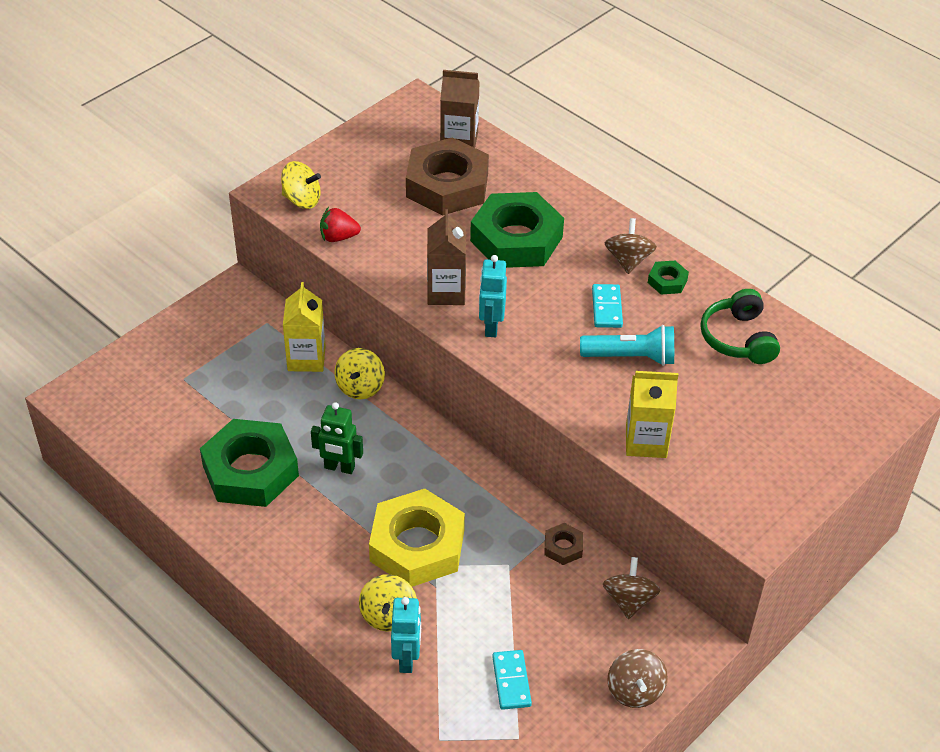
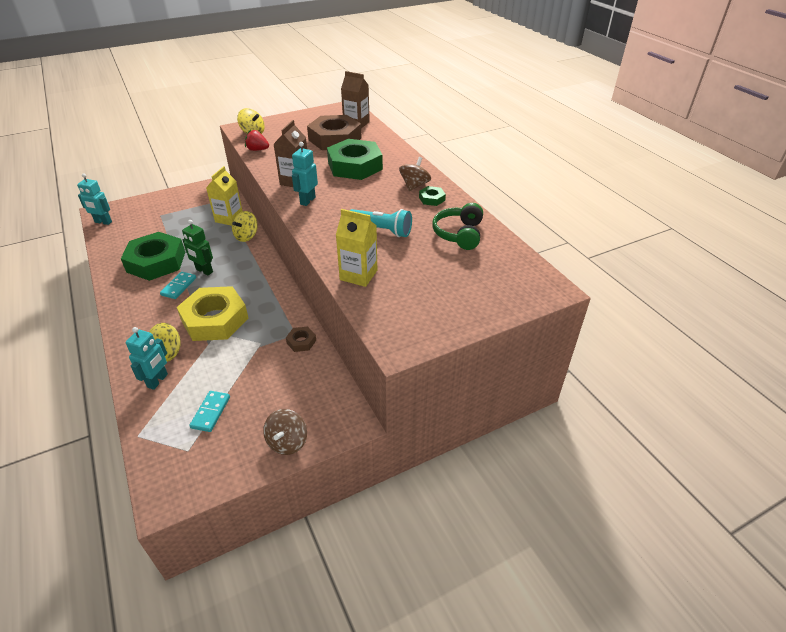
camera: 20 degrees right, 5 degrees down
(96, 416) = (103, 222): none -> turquoise robot
(606, 308) = (384, 204): turquoise domino -> turquoise domino (178, 286)
(629, 600) = (322, 383): brown spinning top -> none

